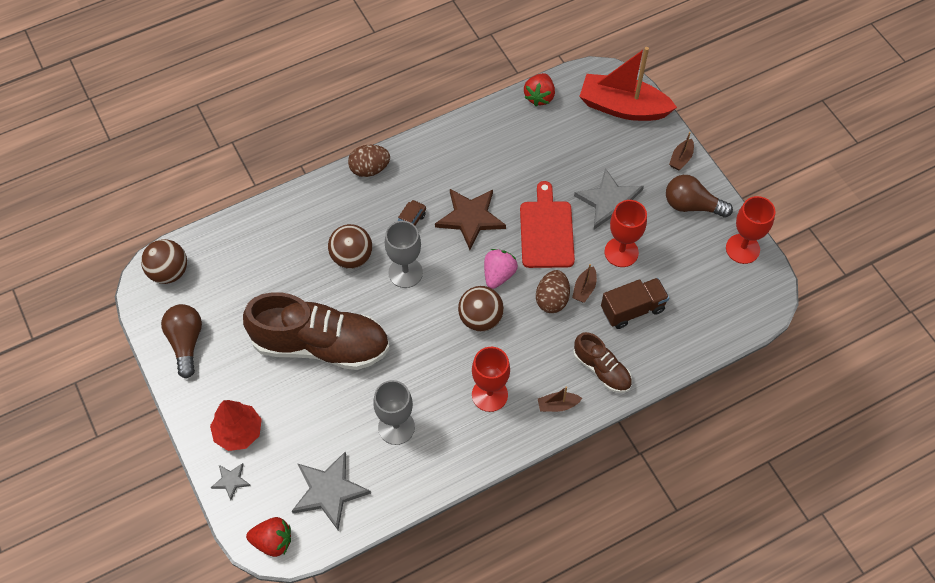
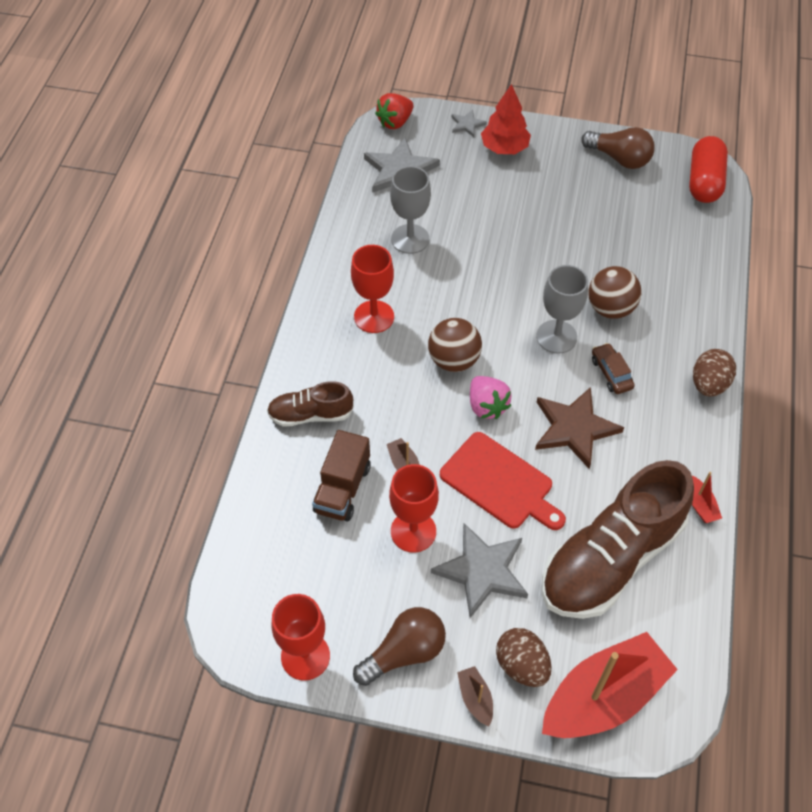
camera: 130 degrees right, 5 degrees down
(169, 272) = (704, 181): brown ball -> red capsule
(321, 345) = (536, 236): brown shoe -> brown shoe (610, 558)
(465, 128) = (699, 504): none -> red boat
(539, 97) = (690, 614): red strawberry -> none
(552, 299) = (419, 429): brown egg -> brown egg (521, 665)
(557, 405) = (314, 357): brown boat -> none

